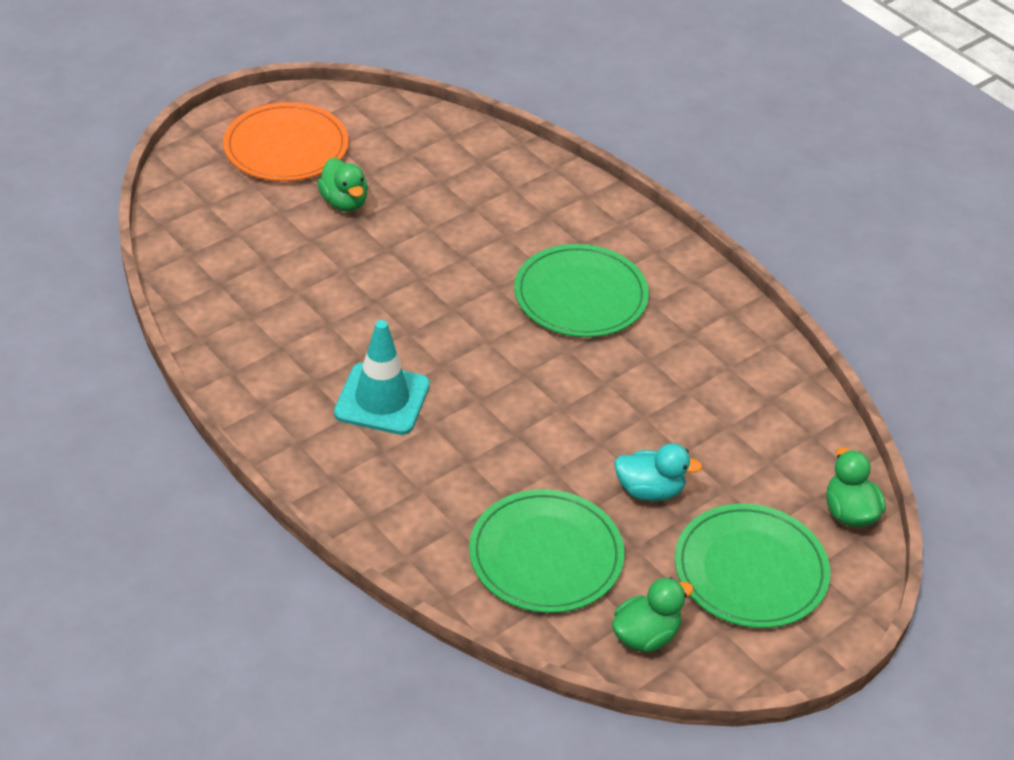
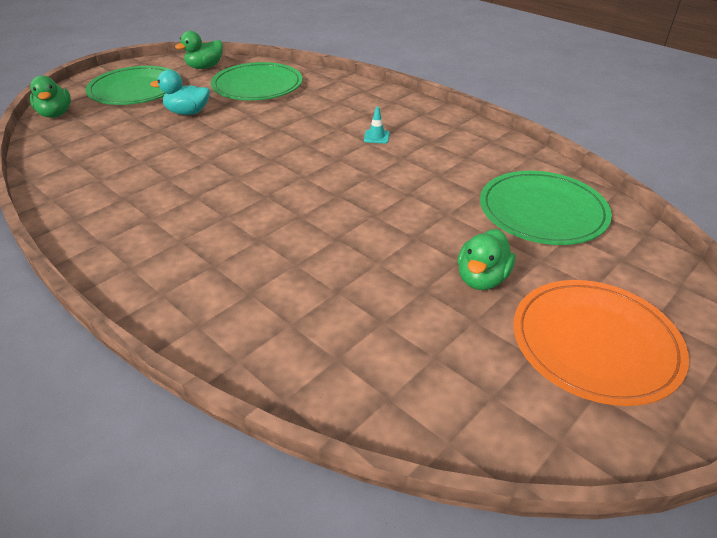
camera: 175 degrees right, 5 degrees down
(344, 202) = (482, 279): green duck -> green duck turned 120 degrees counterclockwise
(382, 399) = (376, 137): turquoise traffic cone -> turquoise traffic cone, size x0.41
(580, 295) = (219, 217): green plate -> green plate (542, 211)

